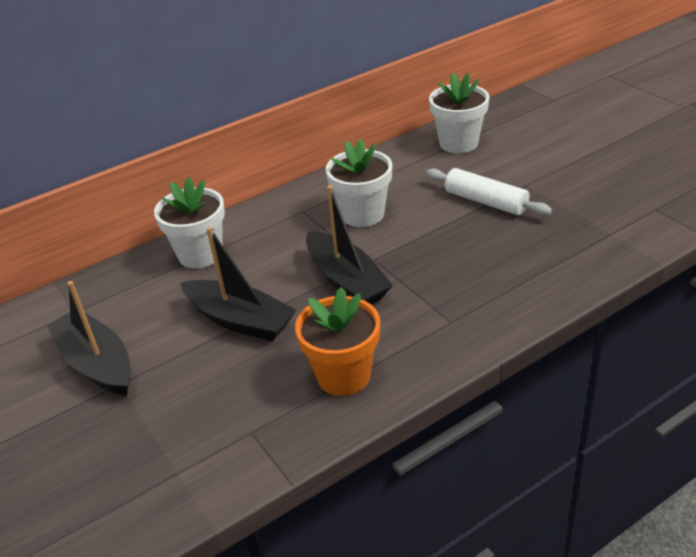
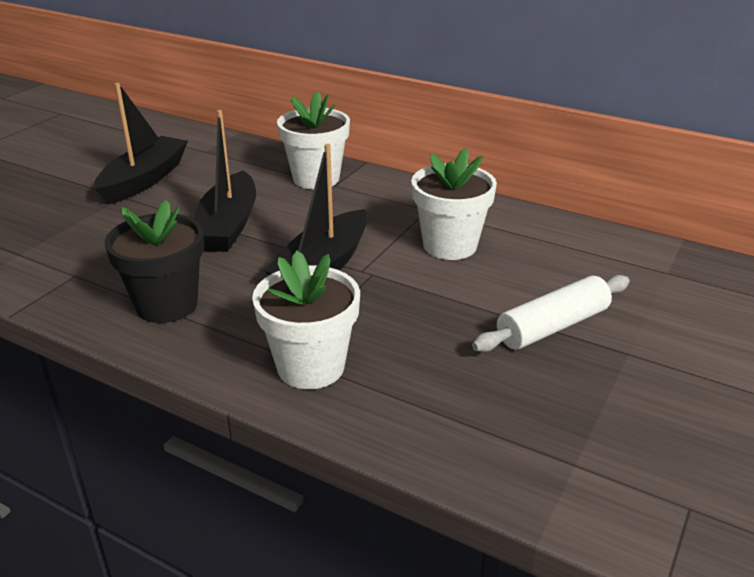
camera: 60 degrees right, 5 degrees down
(343, 376) = (167, 305): orange flower pot -> black flower pot
(458, 143) = (669, 274): white flower pot -> white flower pot (311, 367)
(486, 202) = (553, 326): white rolling pin -> white rolling pin turned 45 degrees clockwise

